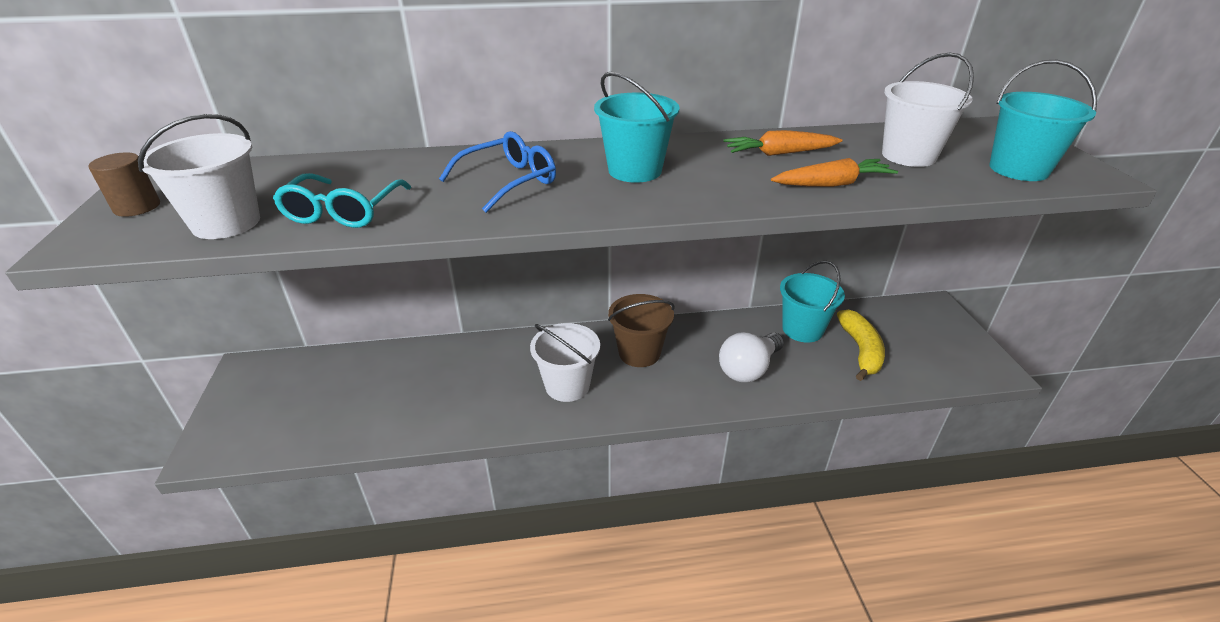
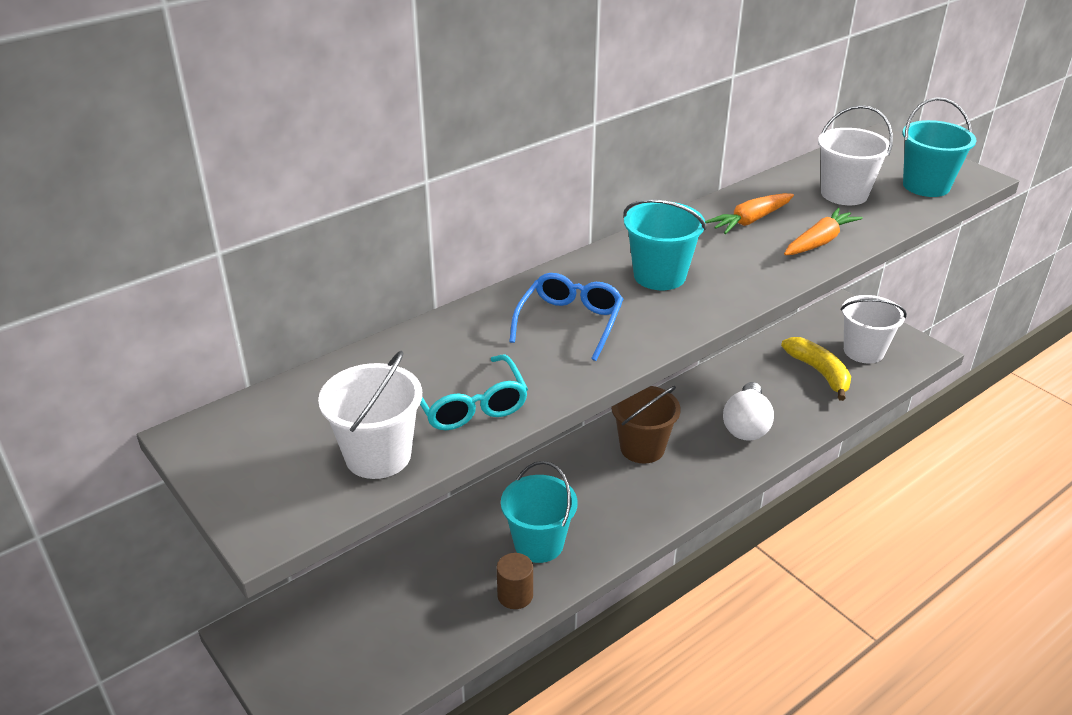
camera: 30 degrees left, 0 degrees up
(137, 207) = (253, 474): brown cylinder -> brown cylinder (515, 595)
(567, 386) = (607, 506): white bucket -> white bucket (863, 351)
(802, 329) = (759, 370): turquoise bucket -> turquoise bucket (539, 544)

